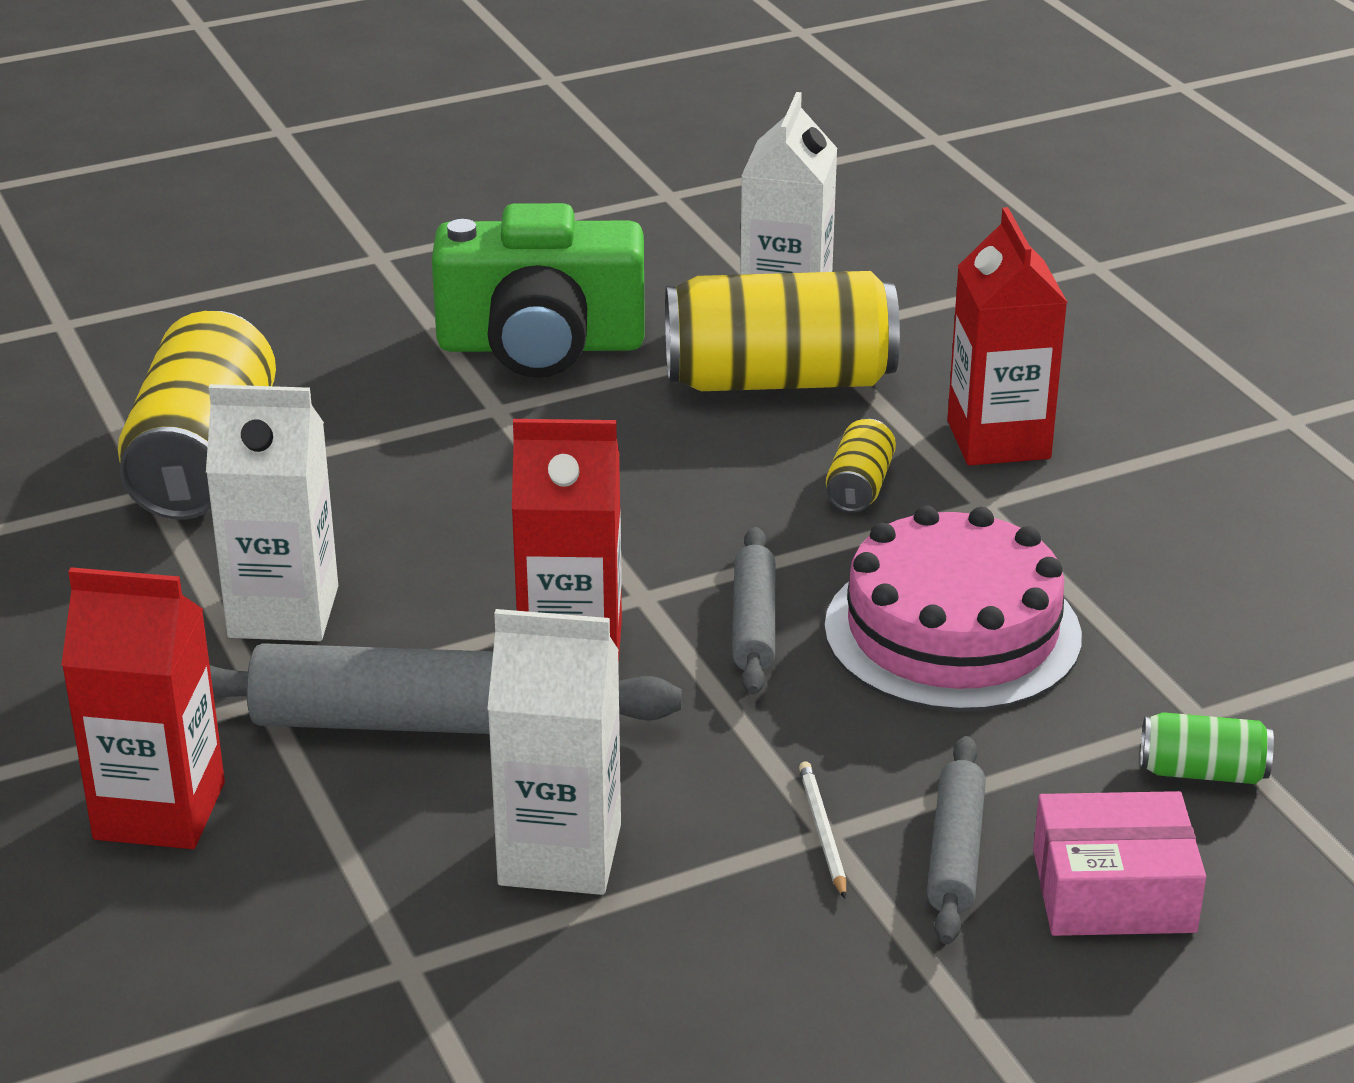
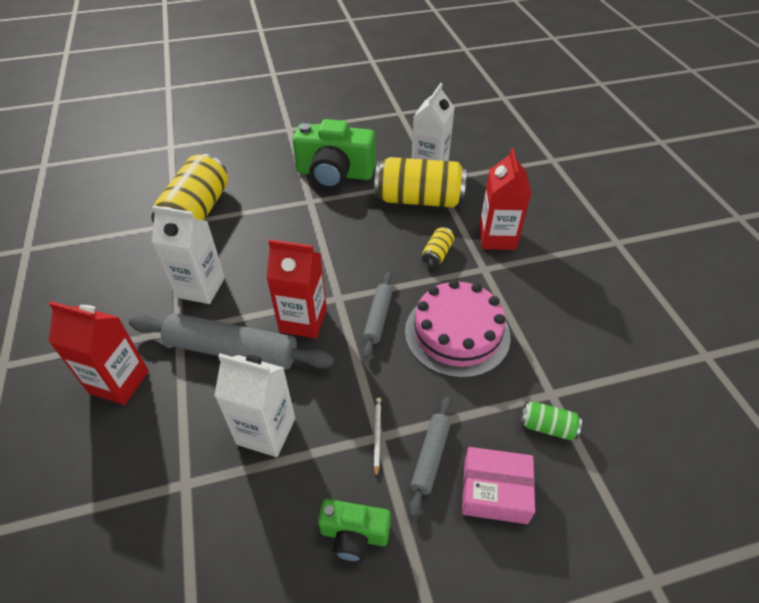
camera: 10 degrees right, 15 degrees up
(826, 997) = (354, 535): none -> green camera

